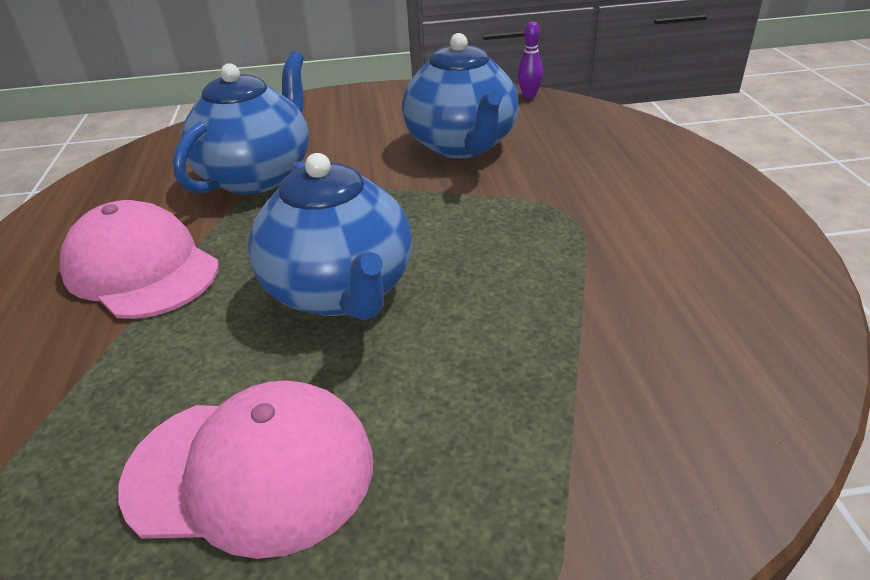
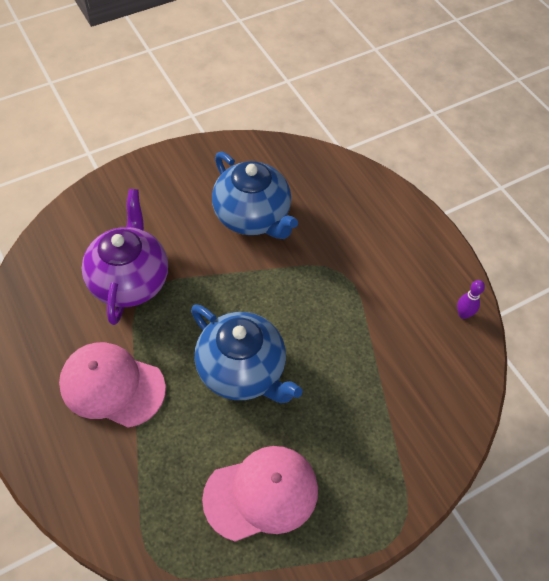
camera: 25 degrees left, 20 degrees up
(258, 176) = (130, 280): blue teapot -> purple teapot
(529, 96) = (275, 146): purple bowling pin -> purple bowling pin (463, 314)

